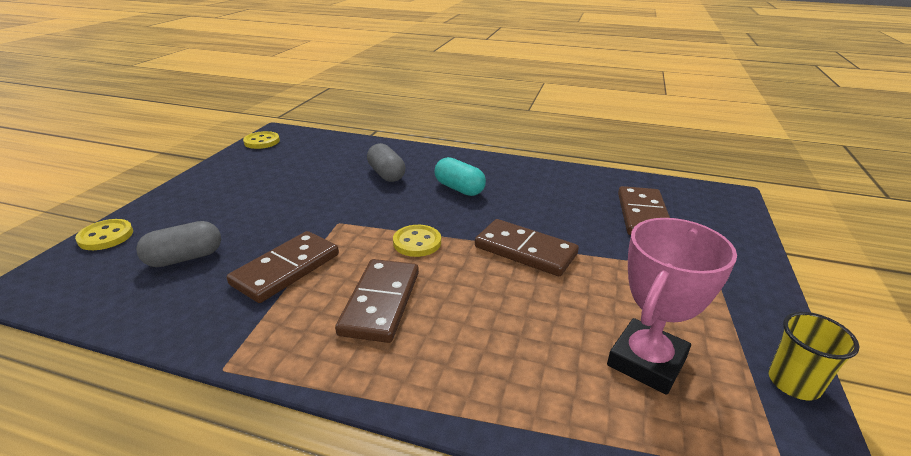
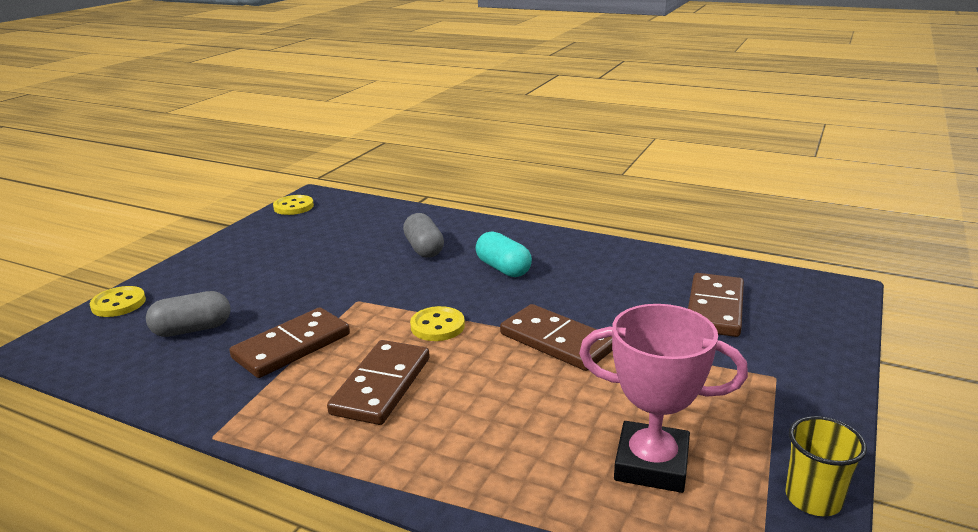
camera: 10 degrees right, 5 degrees down
(646, 361) = (651, 464): pink trophy -> pink trophy turned 60 degrees clockwise

